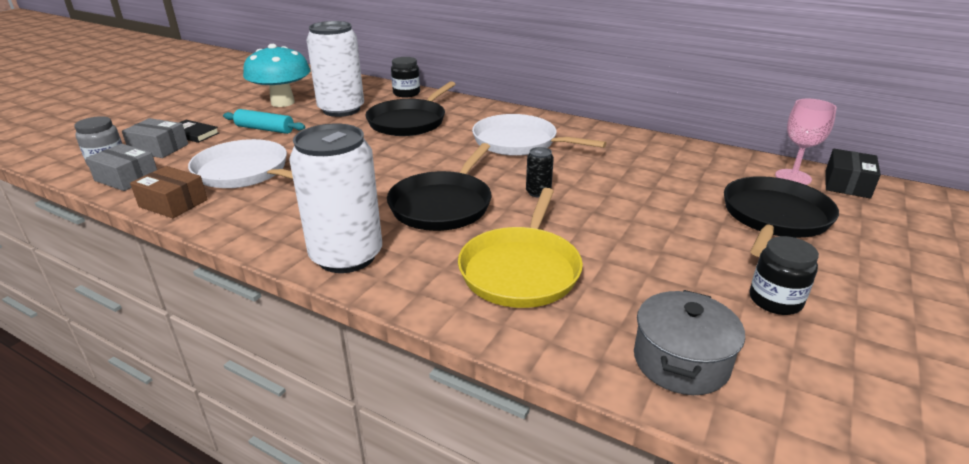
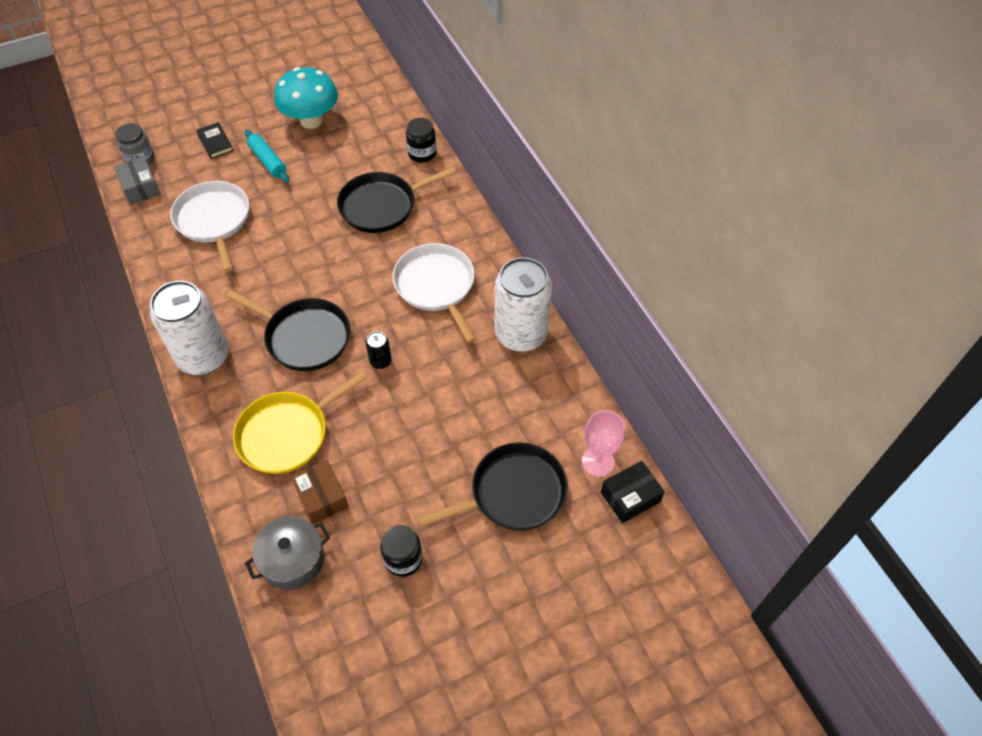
camera: 35 degrees right, 25 degrees up
(159, 148) = (181, 154): grey box -> none
(173, 203) = (149, 237): brown box -> brown box (322, 497)
(341, 110) = (346, 157): white can -> white can (520, 334)
(443, 205) = (304, 337): black pan -> black pan turned 120 degrees counterclockwise

